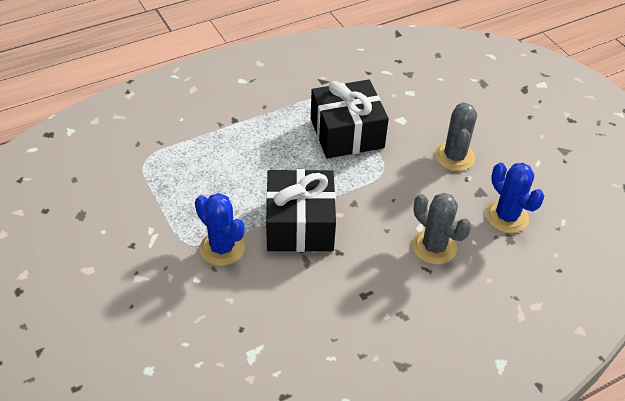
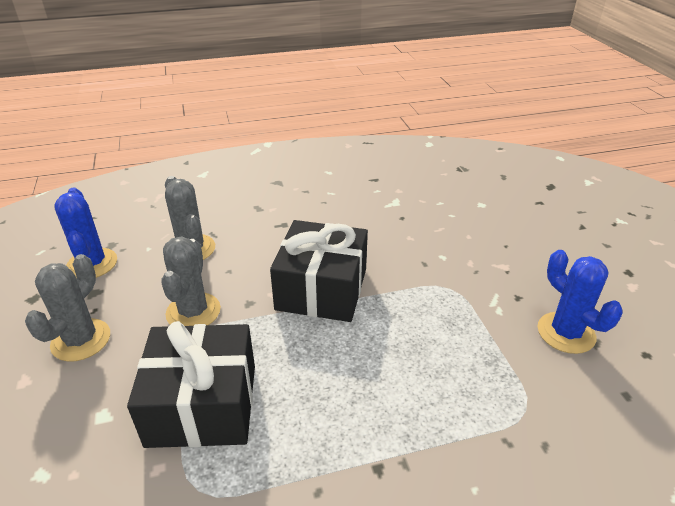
camera: 165 degrees left, 10 degrees down
(222, 248) = (414, 279): blue cactus -> blue cactus (566, 333)
(391, 189) = (193, 312): none -> grey cactus

